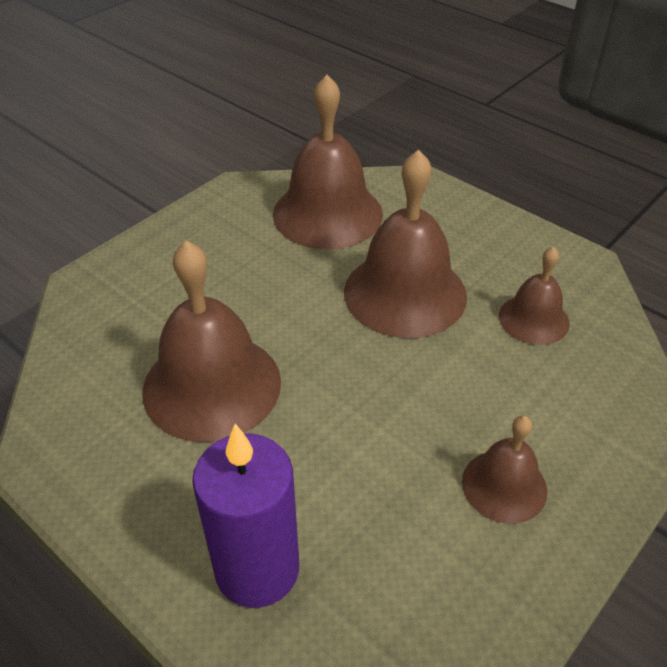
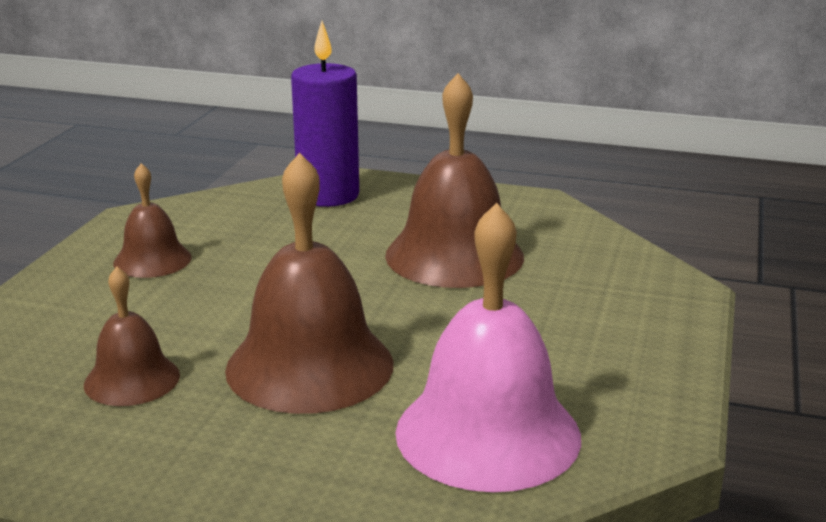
camera: 155 degrees right, 20 degrees down
(327, 213) = (488, 433): brown bell -> pink bell

